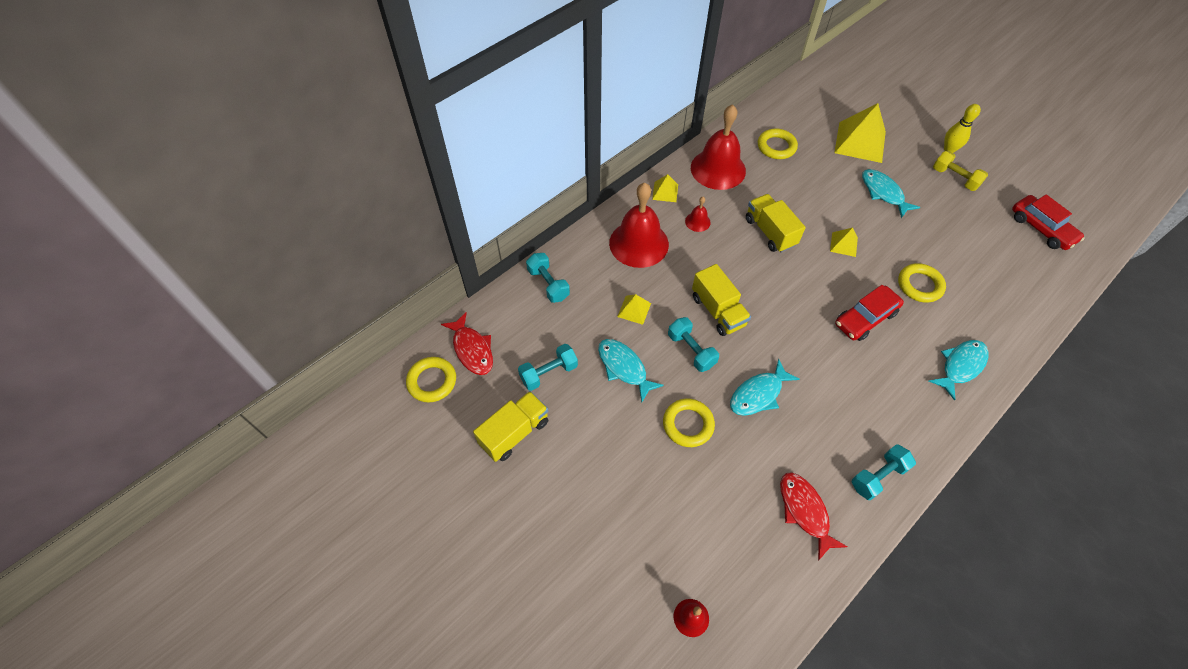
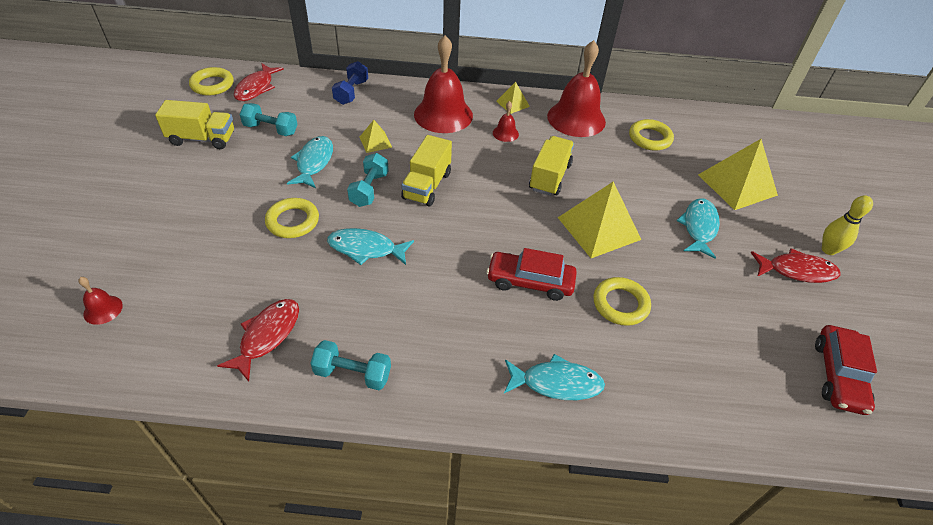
camera: 45 degrees right, 10 degrees down
(548, 284) = (351, 92): turquoise dumbbell -> blue dumbbell
(844, 244) = (599, 228): yellow pyramid -> yellow pyramid, size x2.03
(954, 178) = (797, 271): yellow dumbbell -> red fish

